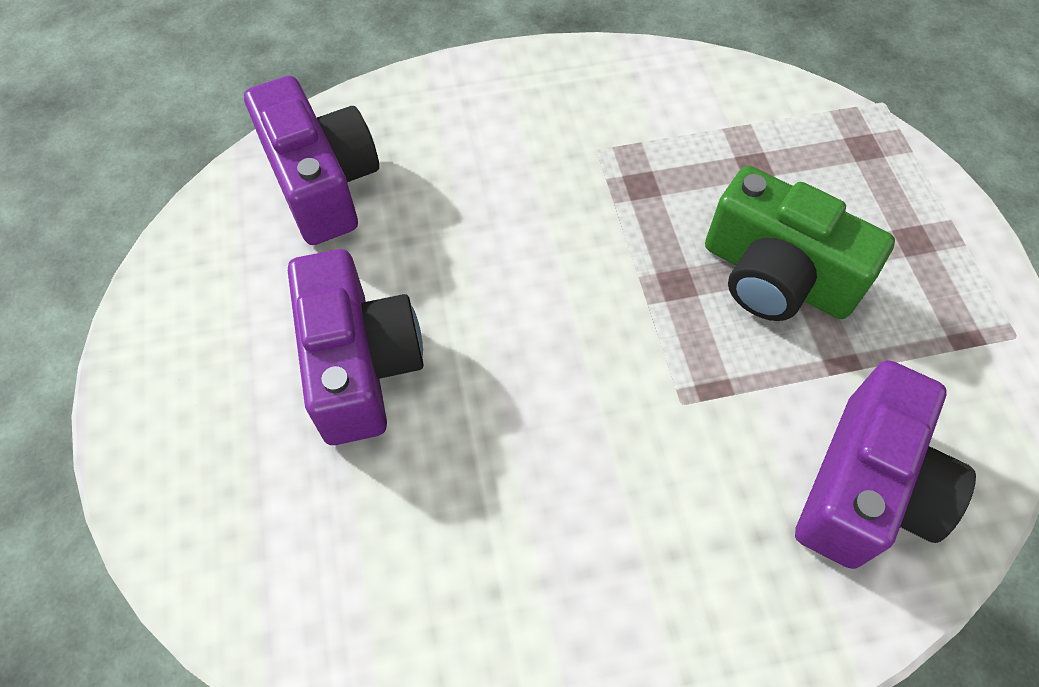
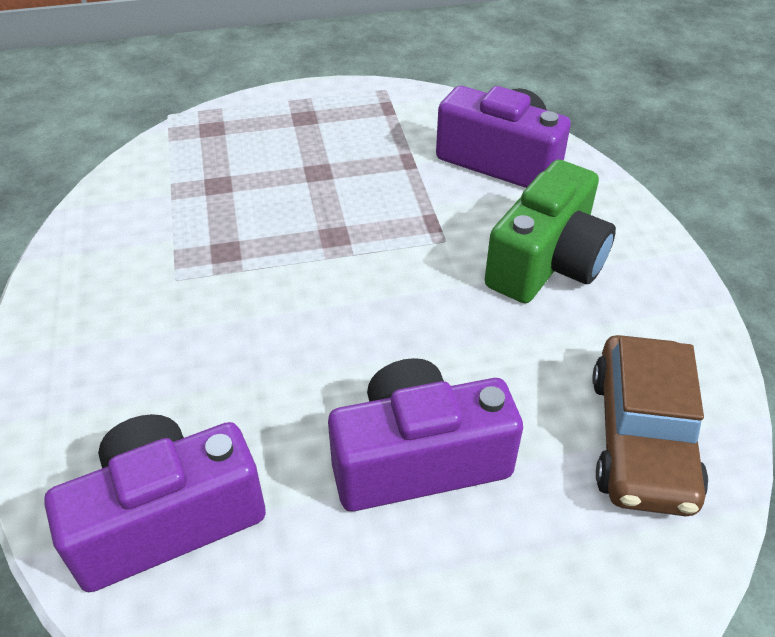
camera: 90 degrees left, 15 degrees down
(364, 590) = (641, 438): none -> brown car
(776, 276) = (331, 183): green camera -> green camera (547, 262)

